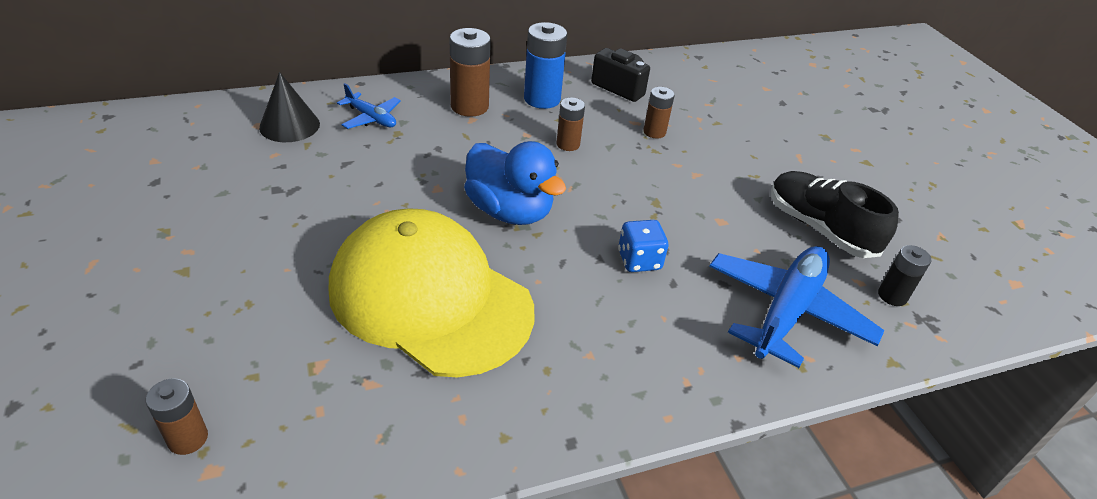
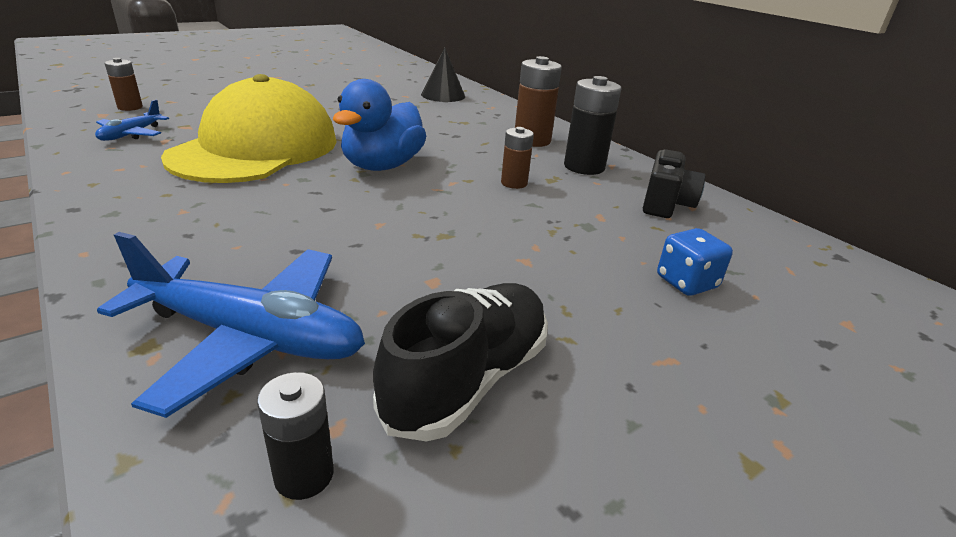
camera: 75 degrees right, 10 degrees down
(371, 118) = (476, 113): blue plane -> blue plane (131, 134)
(542, 99) = (584, 167): blue battery -> black battery
(639, 260) = (330, 228): blue dice -> blue dice (686, 282)
(654, 132) = (592, 229): brown battery -> none

